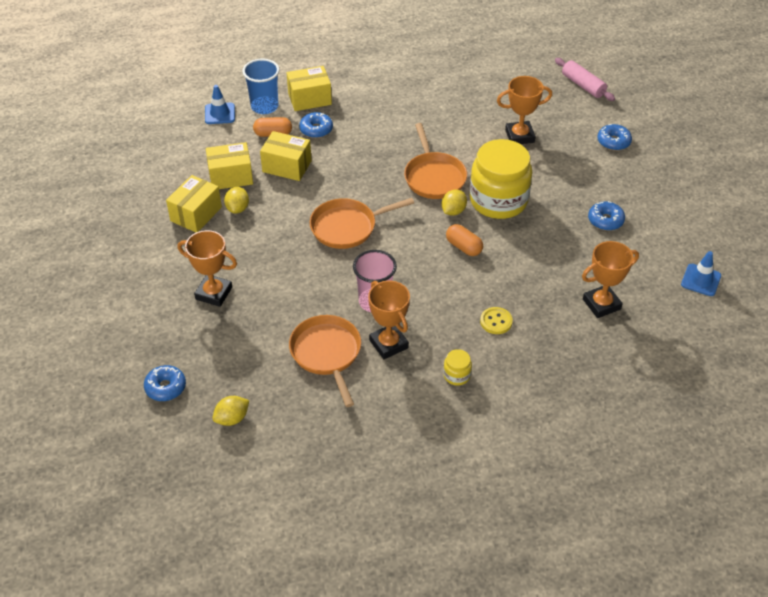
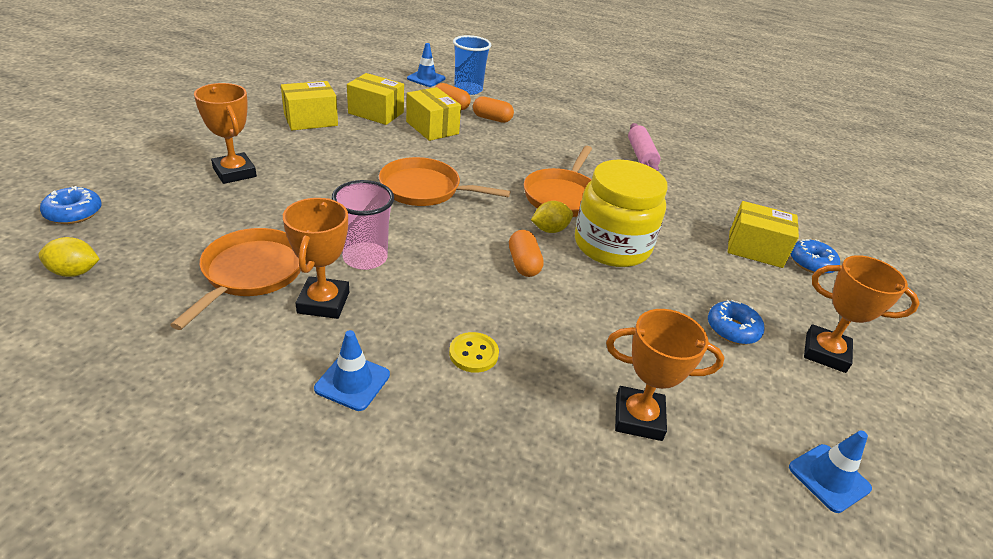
camera: 30 degrees right, 10 degrees down
(237, 208) = (349, 132): yellow lemon -> none
(309, 99) = (513, 101): yellow box -> yellow box (755, 249)
(316, 129) = (492, 119): blue donut -> orange capsule
(456, 375) = (352, 382): yellow jar -> blue traffic cone
(519, 136) = (695, 208): orange trophy -> orange trophy (825, 353)
(583, 85) = (813, 204): pink rolling pin -> pink rolling pin (641, 155)

